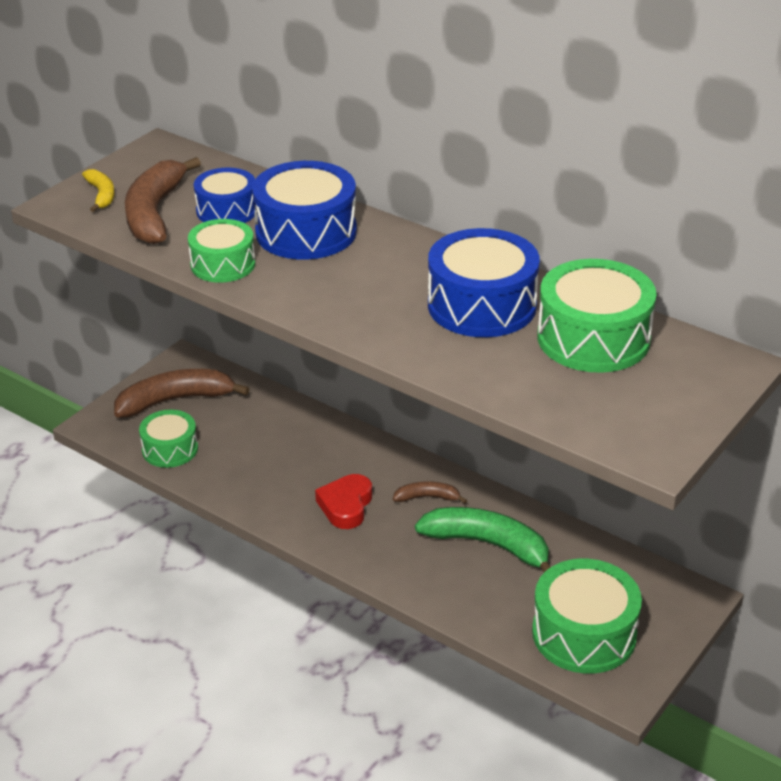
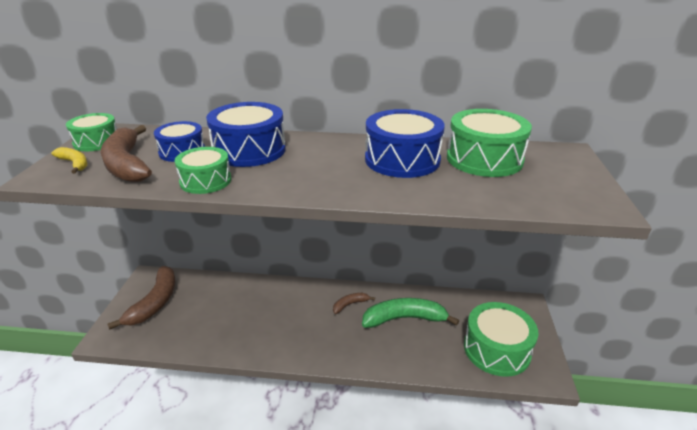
camera: 30 degrees left, 5 degrees down
(170, 449) = (169, 335): green drum -> green drum (96, 142)
(175, 400) = (155, 302): brown banana -> brown banana turned 150 degrees clockwise
(346, 506) = (307, 328): red heart -> none

